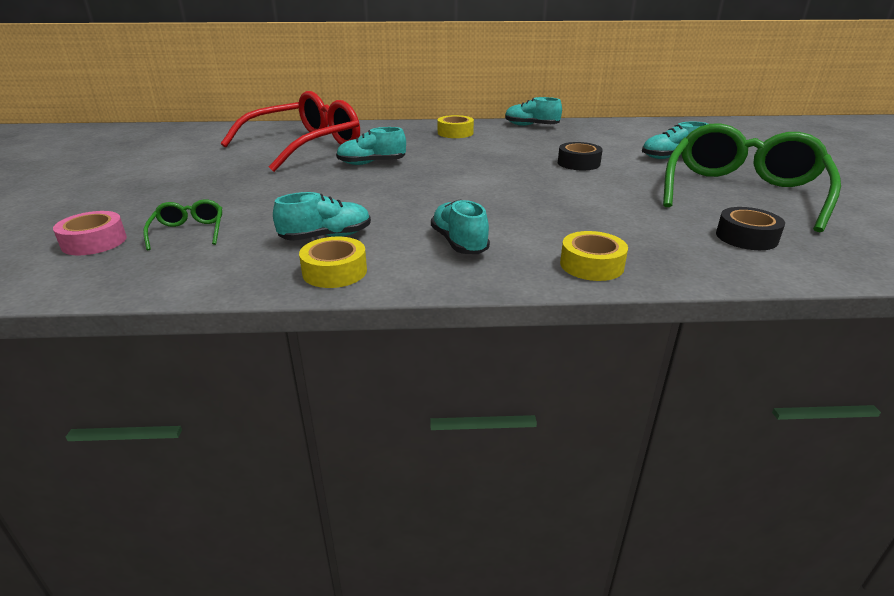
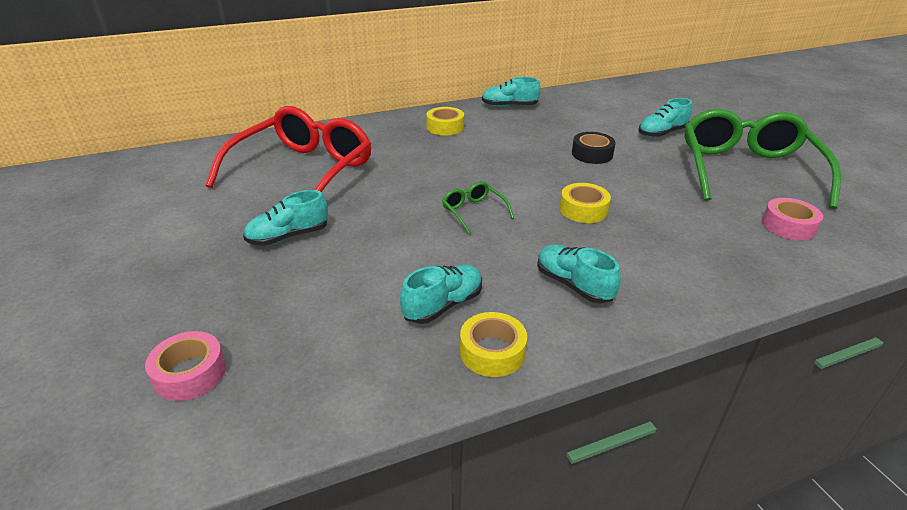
camera: 20 degrees left, 5 degrees up
(189, 232) = (289, 331): green glasses -> green glasses (473, 212)
(371, 163) = (398, 187): turquoise shoe -> turquoise shoe (288, 236)
(591, 265) = (702, 287): yellow tape -> yellow tape (583, 210)
(746, 237) = (788, 226): black tape -> pink tape

